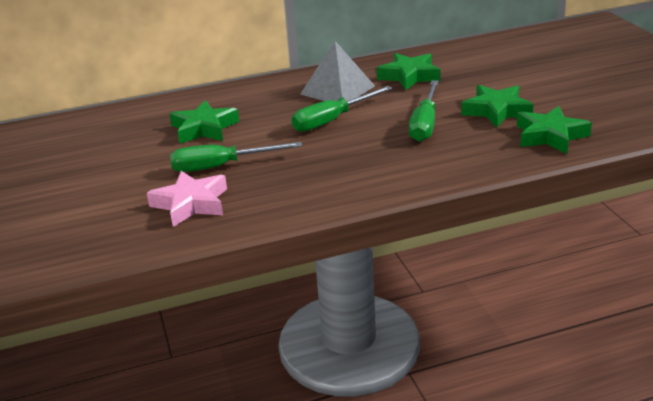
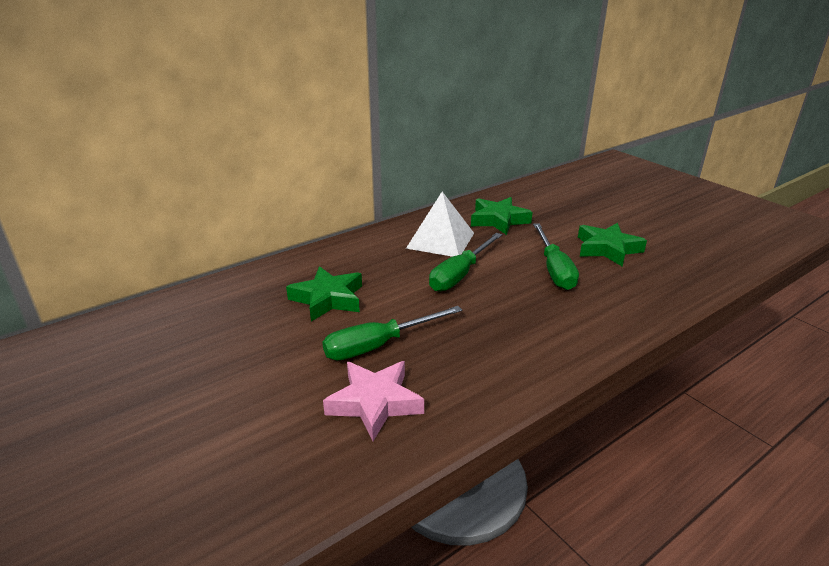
camera: 20 degrees left, 0 degrees up
(337, 90) = (440, 240): grey pyramid -> white pyramid
(550, 136) = (677, 270): green star -> none

